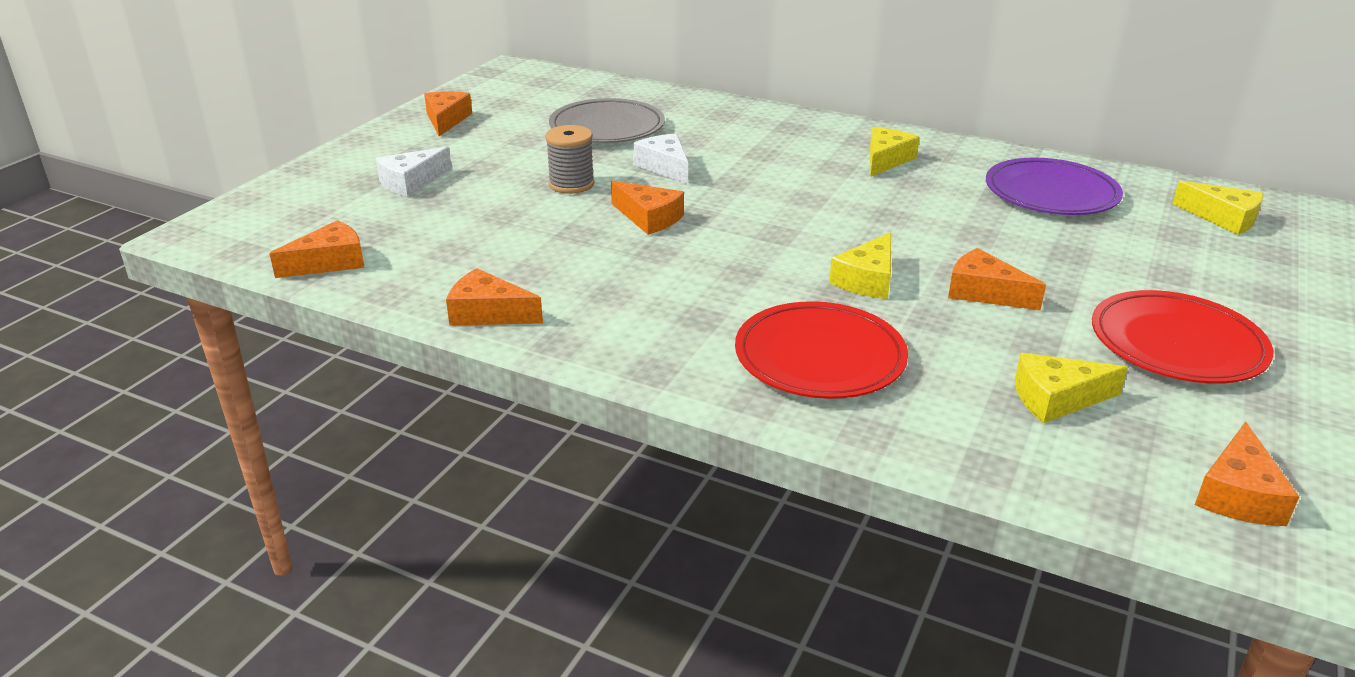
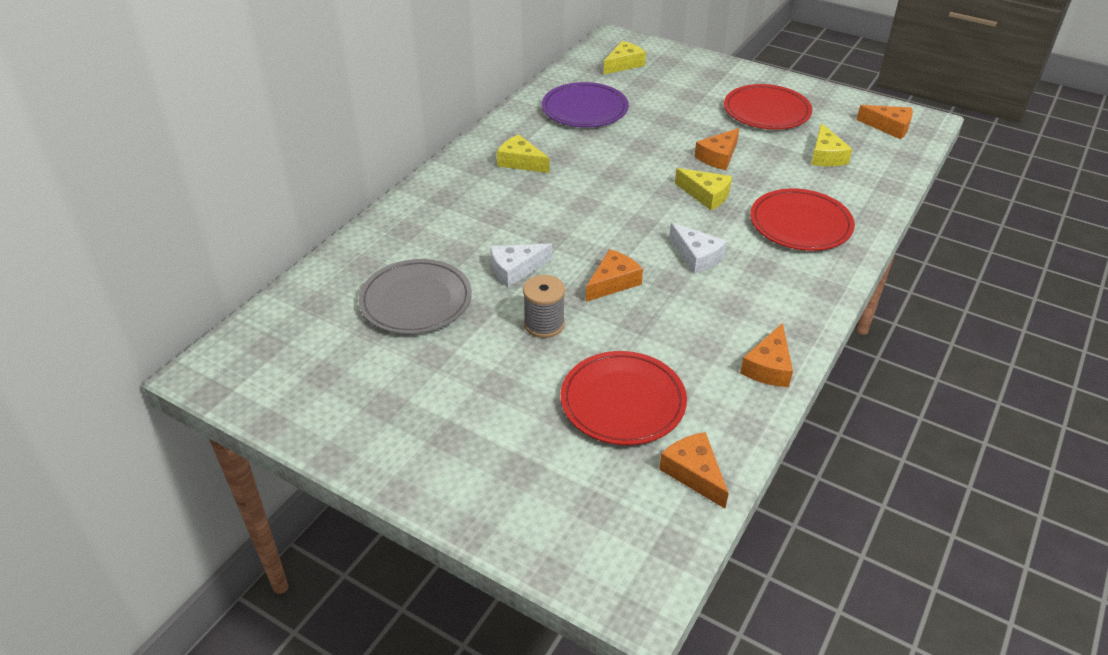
camera: 85 degrees left, 10 degrees up
(411, 182) = (525, 433): white cheese -> white cheese (696, 256)
(444, 225) = (623, 401): none -> red plate
(446, 120) = (361, 419): orange cheese -> none

